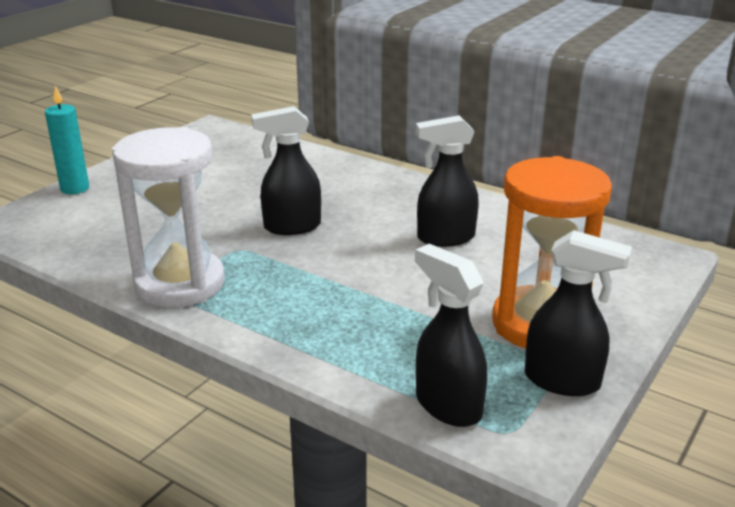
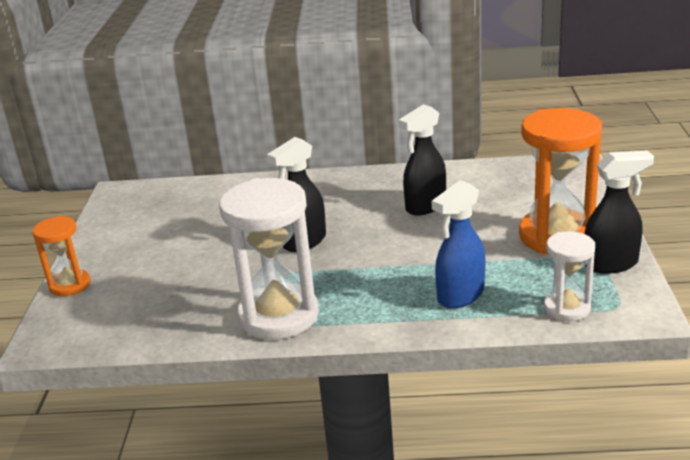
camera: 30 degrees left, 0 degrees up
(75, 188) = (70, 285): turquoise candle -> orange hourglass
(358, 340) = (460, 296): none -> blue spray bottle
(447, 405) = (567, 308): black spray bottle -> white hourglass

